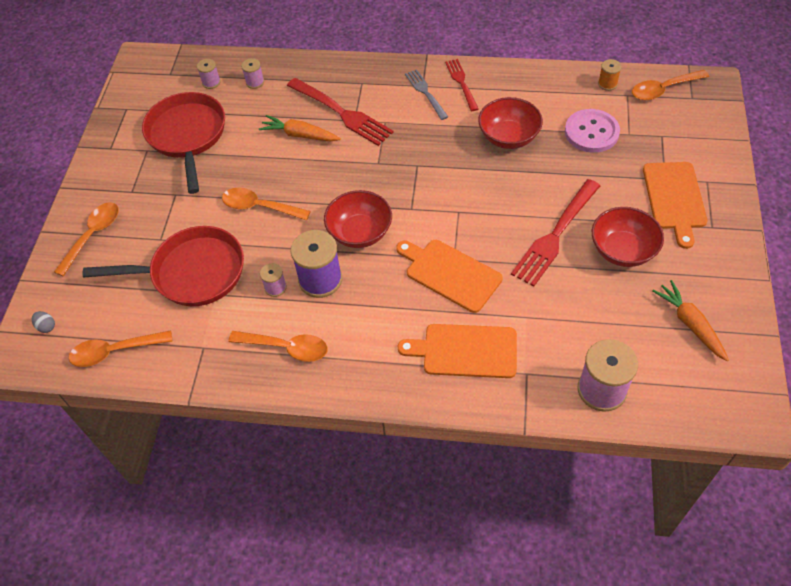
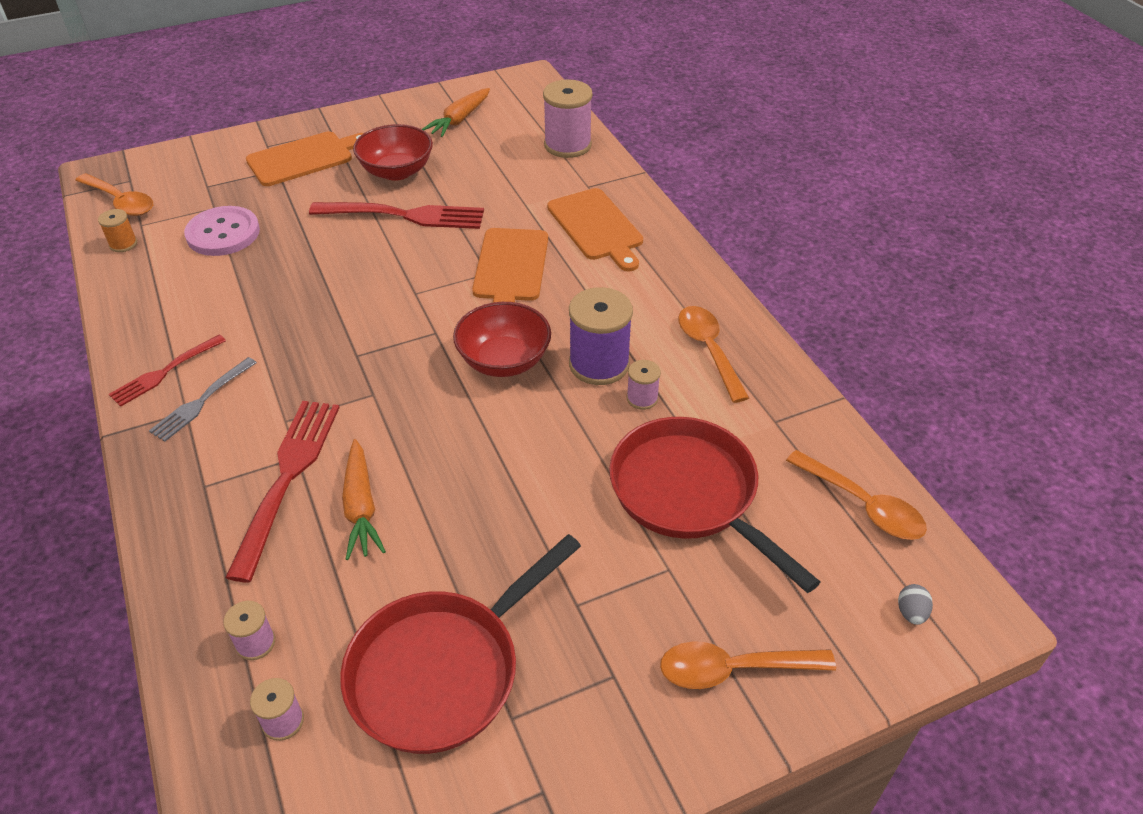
camera: 125 degrees left, 10 degrees down
(259, 207) = (530, 481): orange spoon -> none
(508, 137) = (262, 293): red bowl -> none

